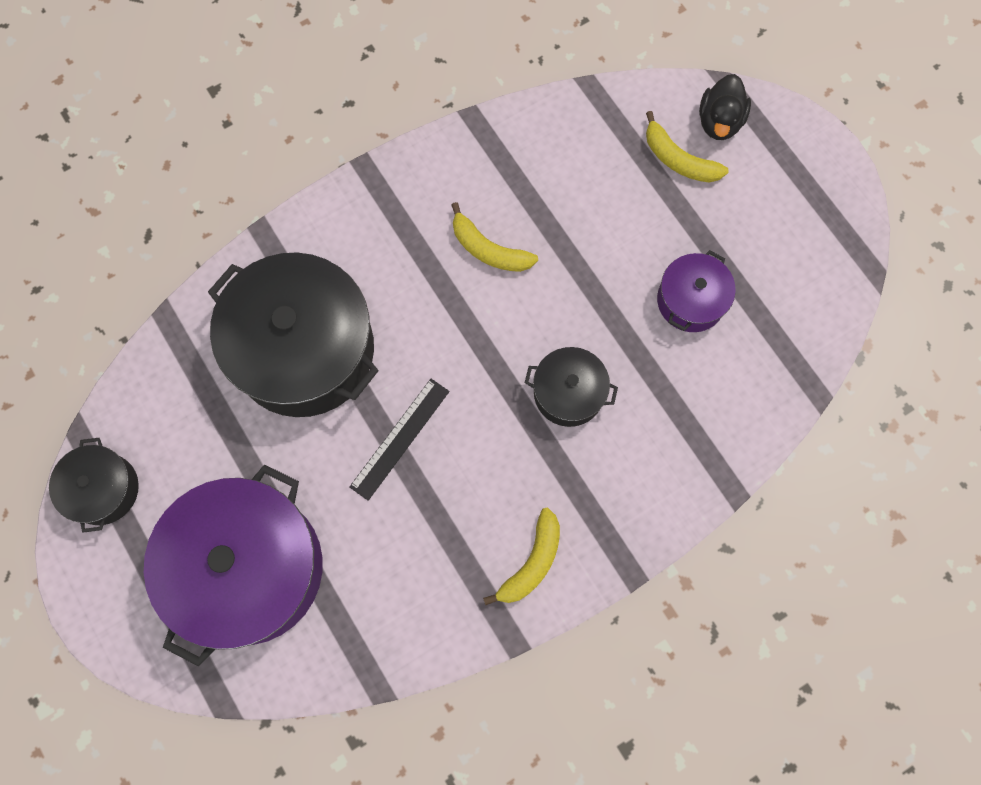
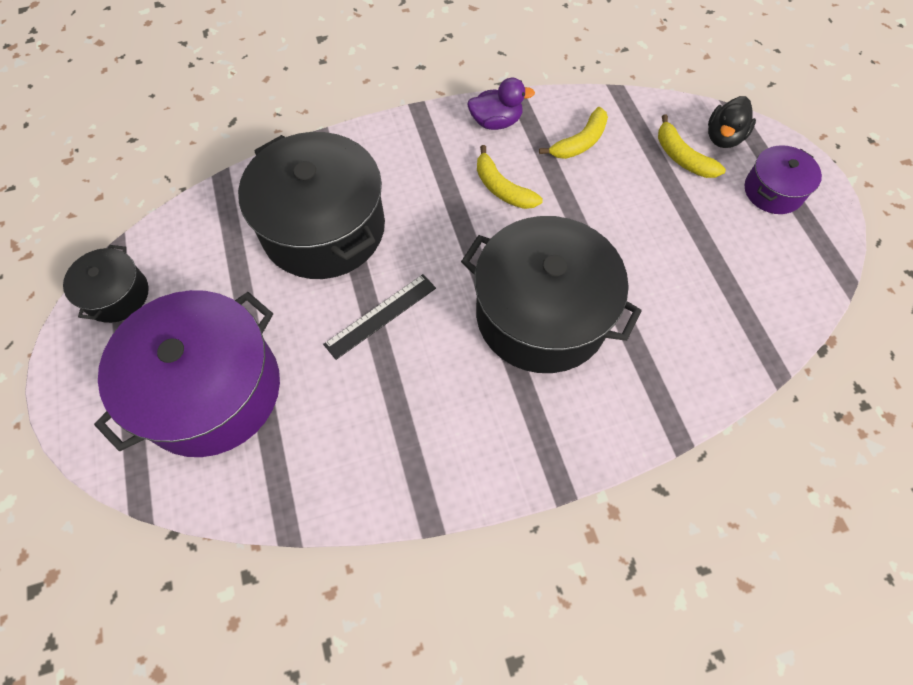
camera: 15 degrees right, 10 degrees down
(459, 162) = (496, 122): none -> purple duck
(532, 562) = (468, 452): yellow banana -> yellow banana (580, 142)
(568, 393) = (541, 314): black pot -> black pot, size x2.03
(690, 300) = (670, 265): purple pot -> purple pot (773, 191)

